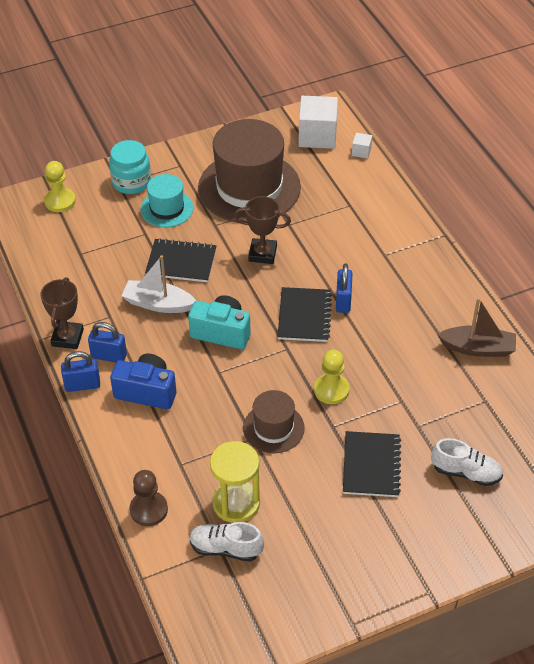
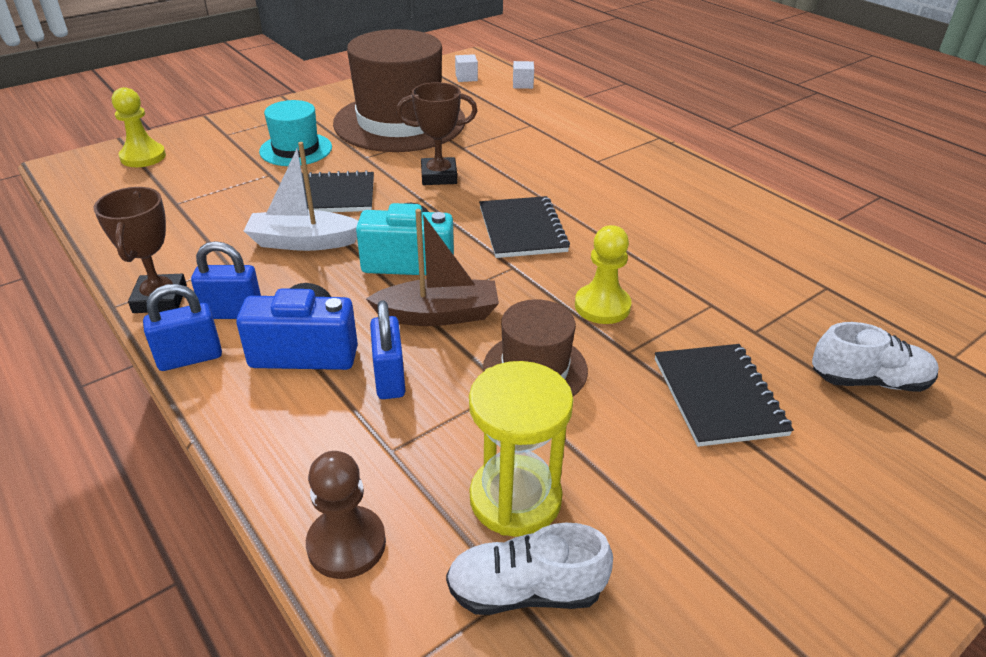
camera: 15 degrees left, 10 degrees down
(131, 182) = (243, 131): turquoise jar -> none
(317, 136) = (466, 78): white cube -> white cube, size x0.46
(343, 301) = (568, 208): blue padlock -> blue padlock (389, 378)
(478, 348) = (774, 233): brown boat -> brown boat (438, 315)

